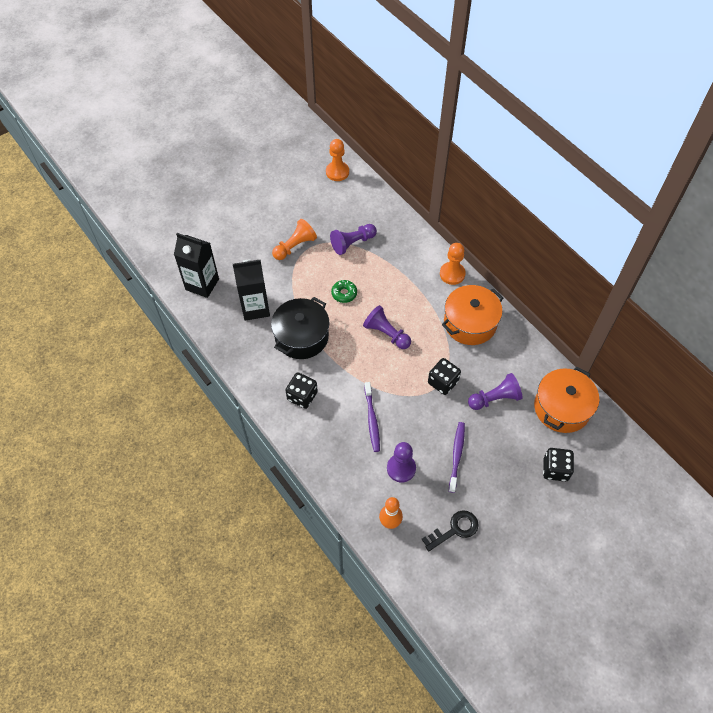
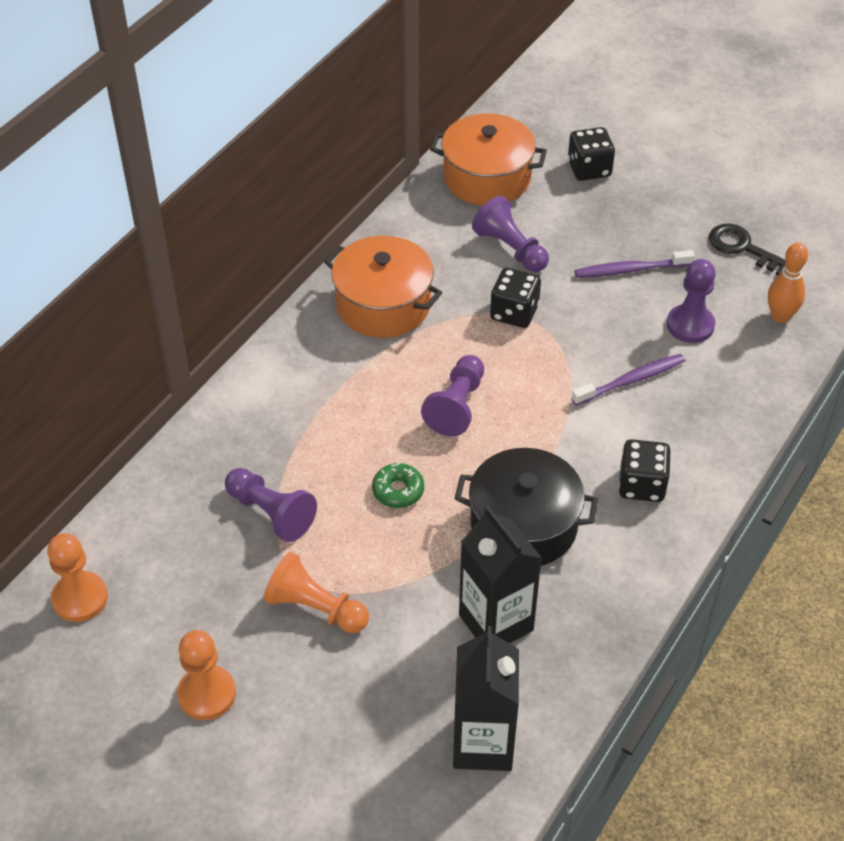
camera: 110 degrees left, 10 degrees down
(452, 274) = (288, 349): orange pawn -> orange pawn (207, 694)

